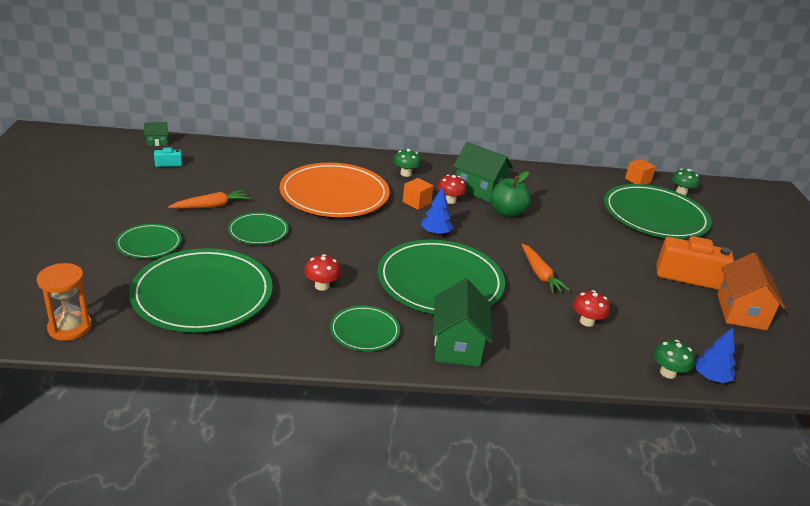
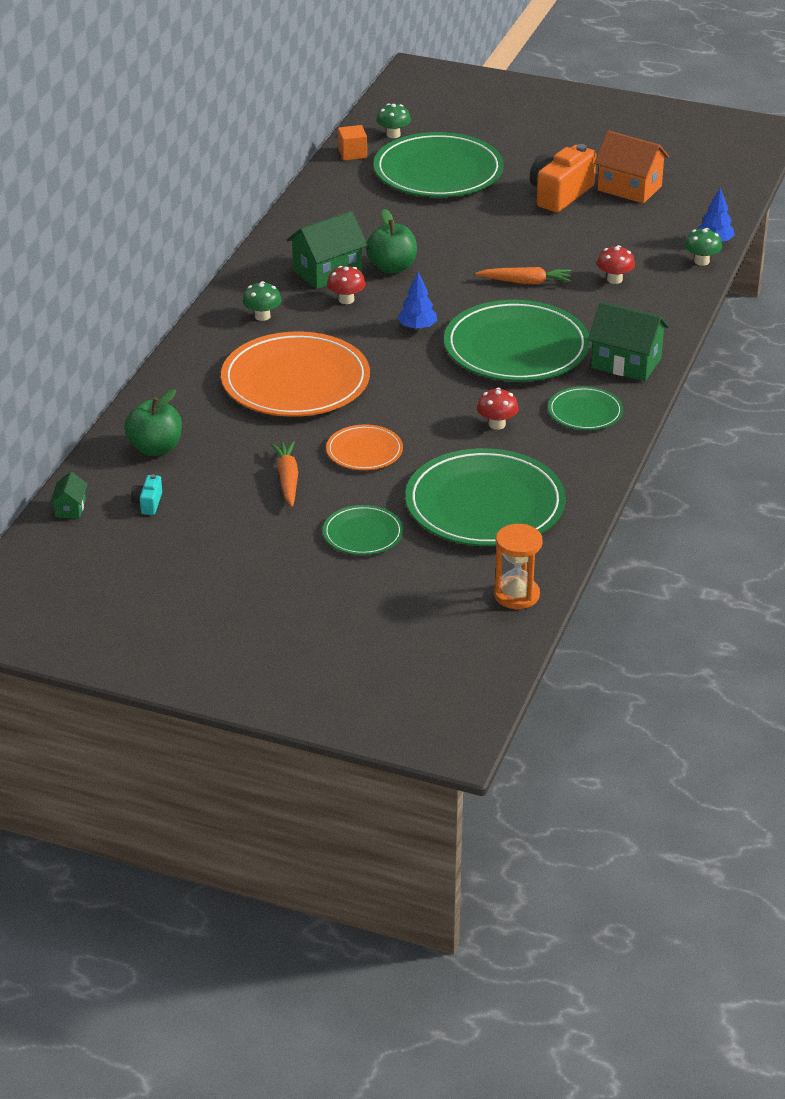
camera: 65 degrees left, 5 degrees up
(232, 158) = (155, 448): none -> green apple
(258, 231) = (364, 451): green plate -> orange plate
(416, 202) = (341, 325): orange cube -> none

